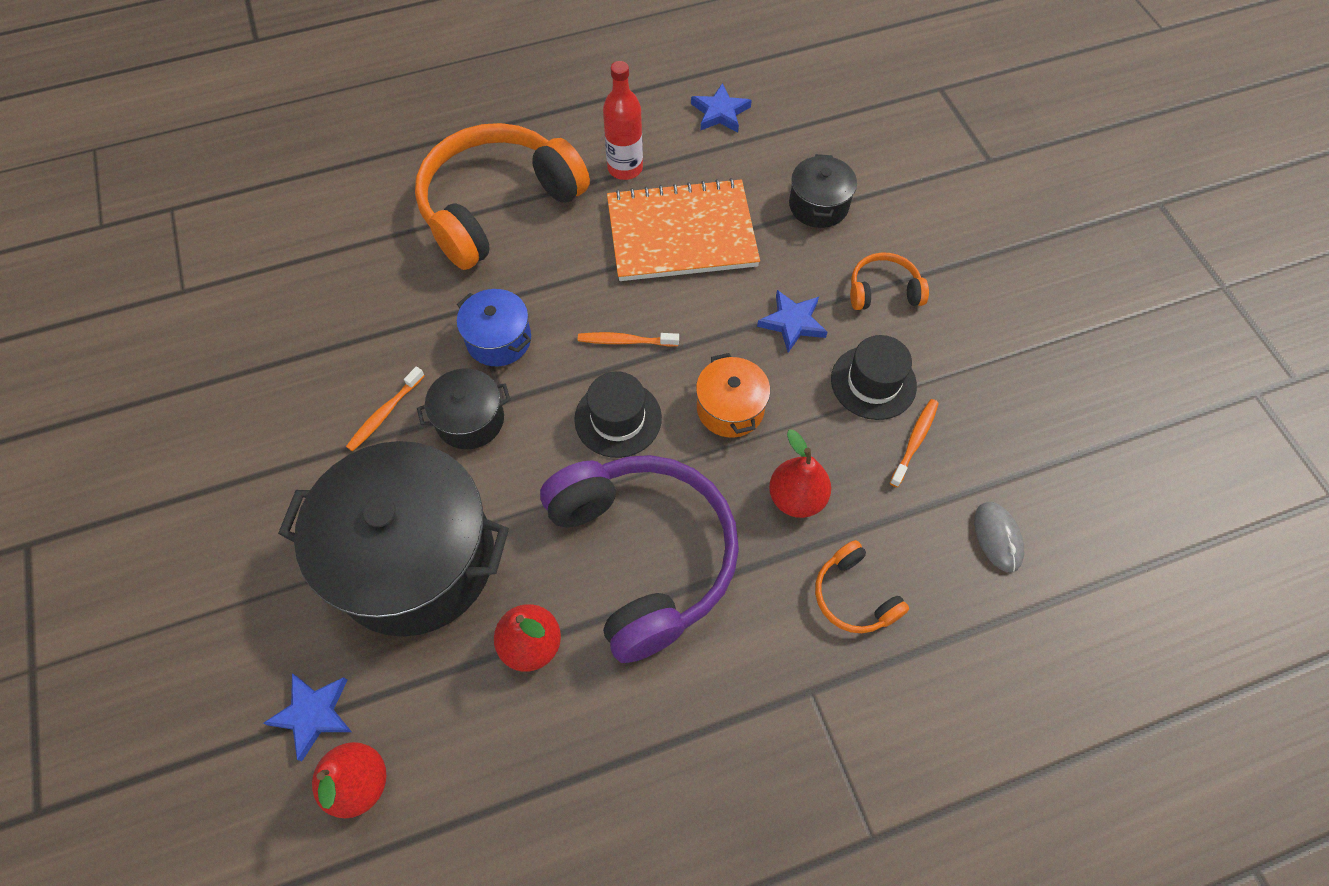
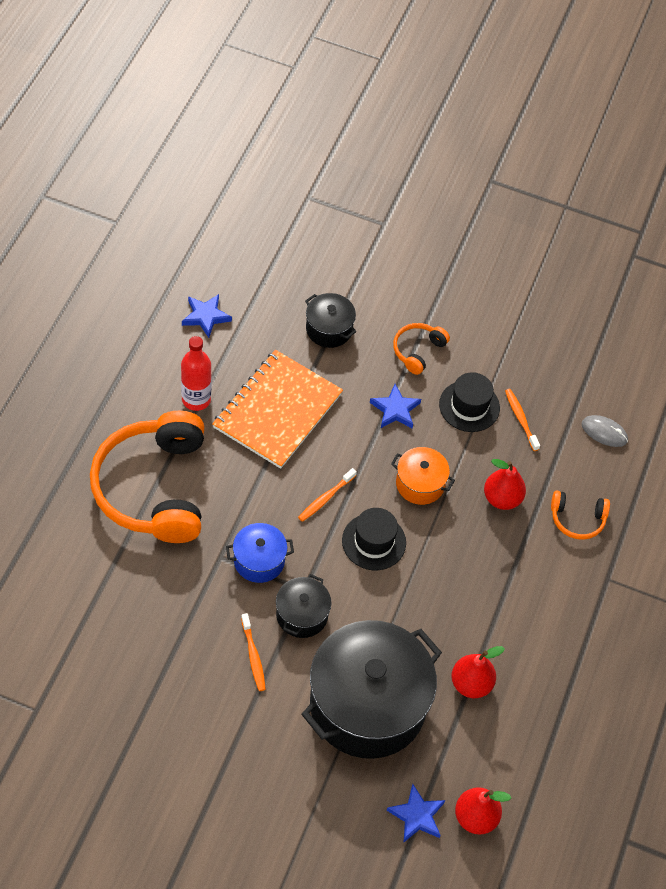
camera: 55 degrees left, 5 degrees down
(644, 555) = (469, 593): purple headphones -> none

